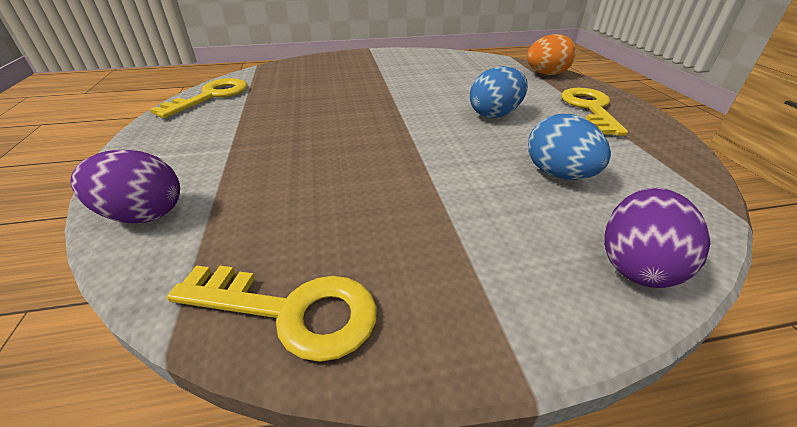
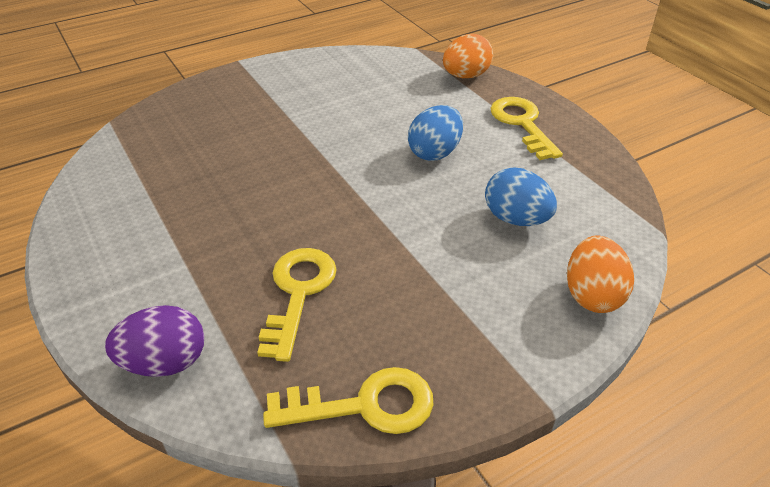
camera: 20 degrees left, 5 degrees up
(211, 96) = (97, 192): yellow key -> yellow key (298, 293)
(636, 265) = (592, 295): purple egg -> orange egg

